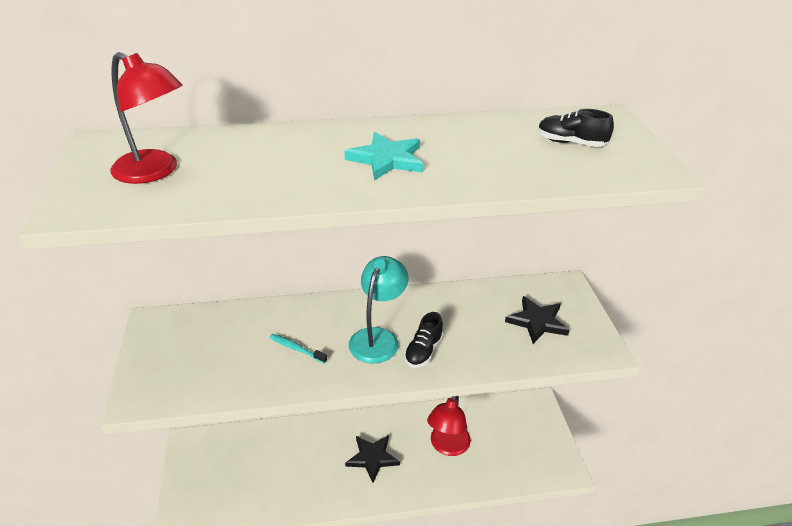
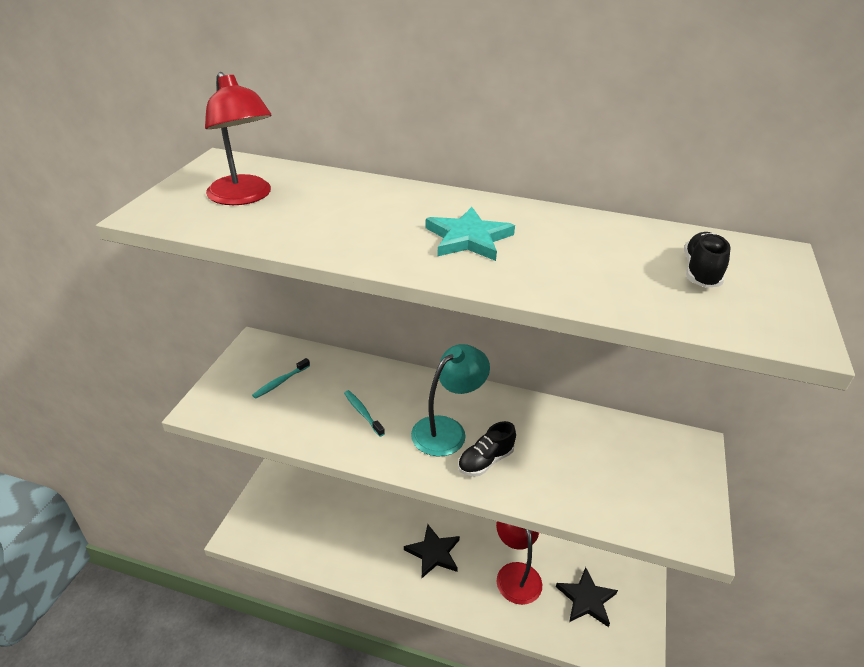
camera: 25 degrees right, 0 degrees up
(201, 348) = (280, 382): none -> turquoise toothbrush
(447, 446) = (515, 573): red lamp -> red lamp turned 120 degrees clockwise
(537, 322) = (633, 474): black star -> black star (586, 599)
(570, 143) = (700, 272): black shoe -> black shoe turned 60 degrees clockwise

